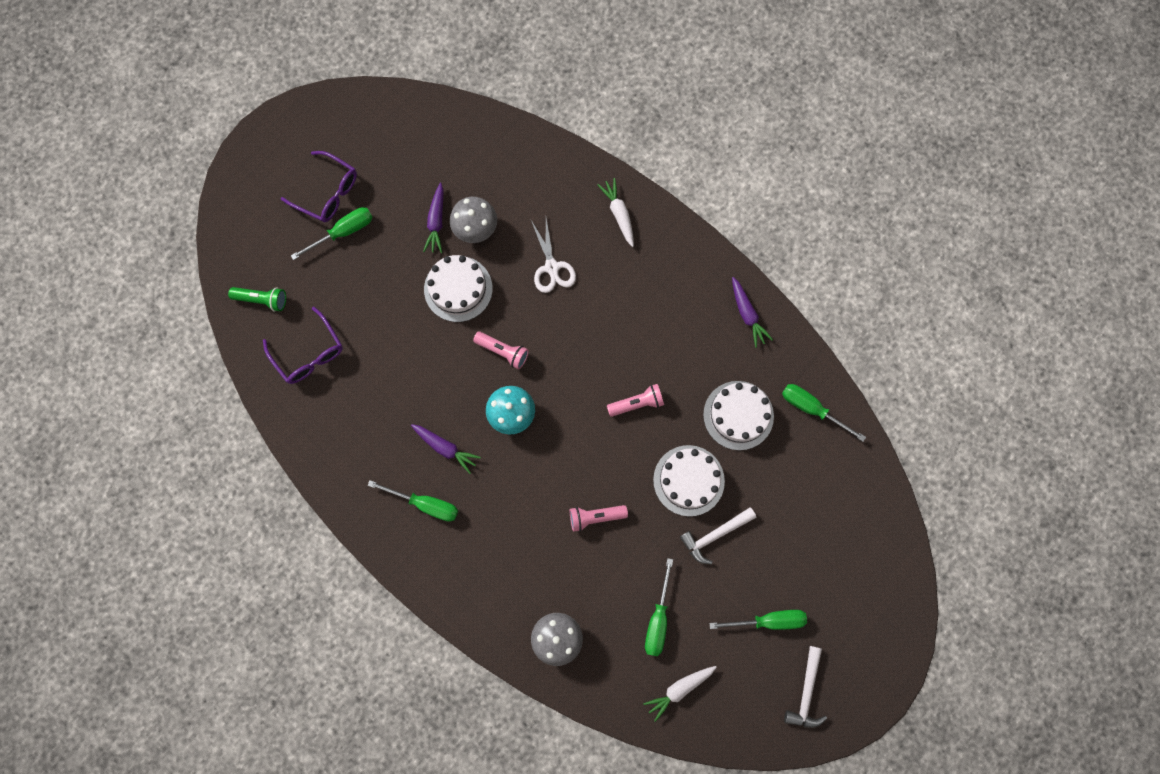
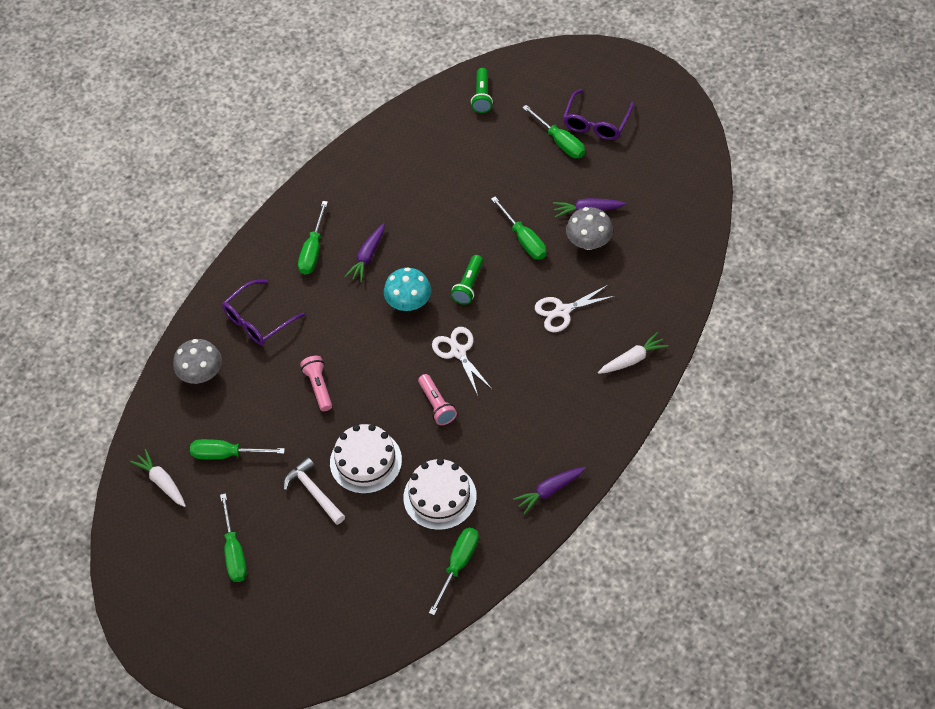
camera: 85 degrees right, 20 degrees down
(309, 353) = (438, 139): purple glasses -> purple glasses (258, 320)
(458, 289) = (524, 239): white cake -> green screwdriver
(503, 351) = (468, 285): pink flashlight -> green flashlight
(580, 373) = (458, 352): none -> white scissors
(806, 692) = (166, 595): white hammer -> none

